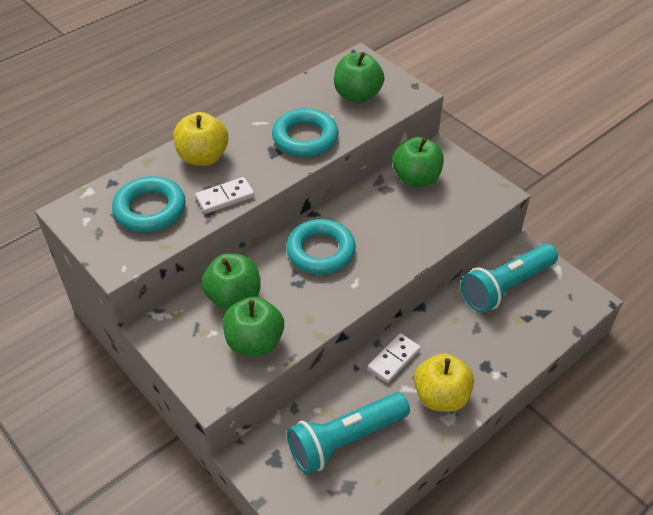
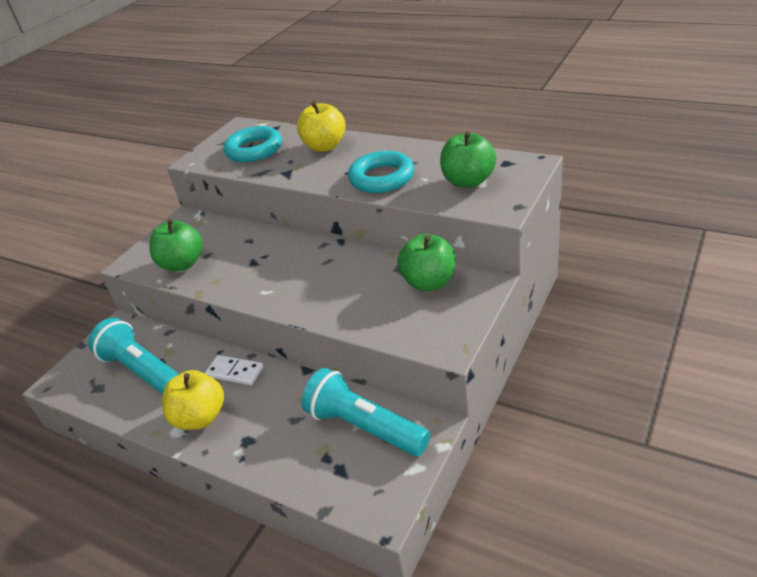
camera: 75 degrees right, 10 degrees down
(225, 197) = (283, 171): white domino -> none
(234, 297) = (225, 238): green apple -> none
(321, 251) = (295, 260): turquoise ring -> none

